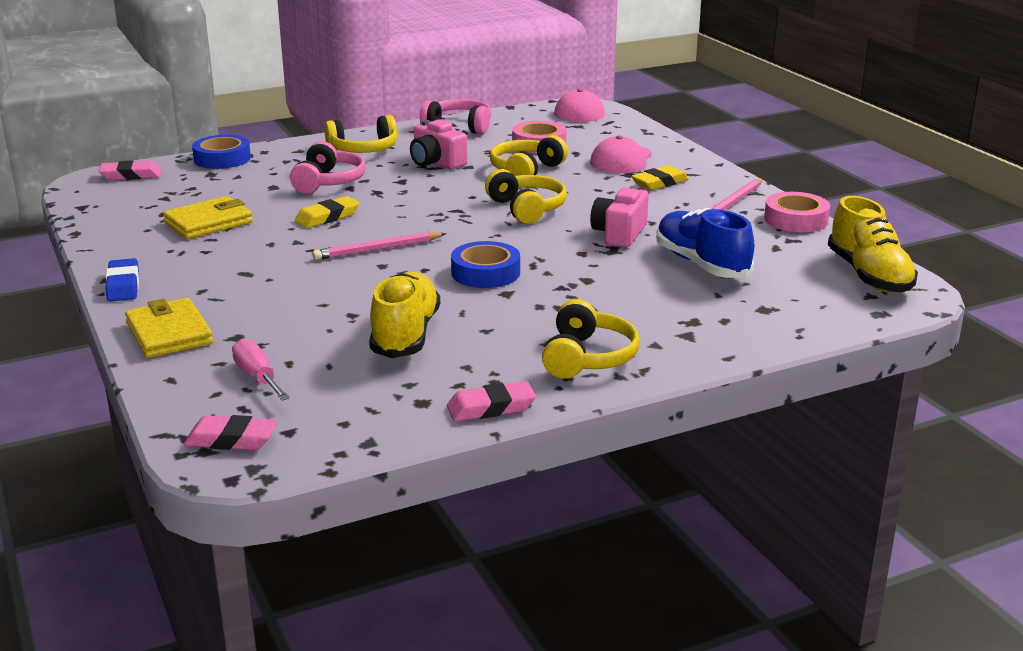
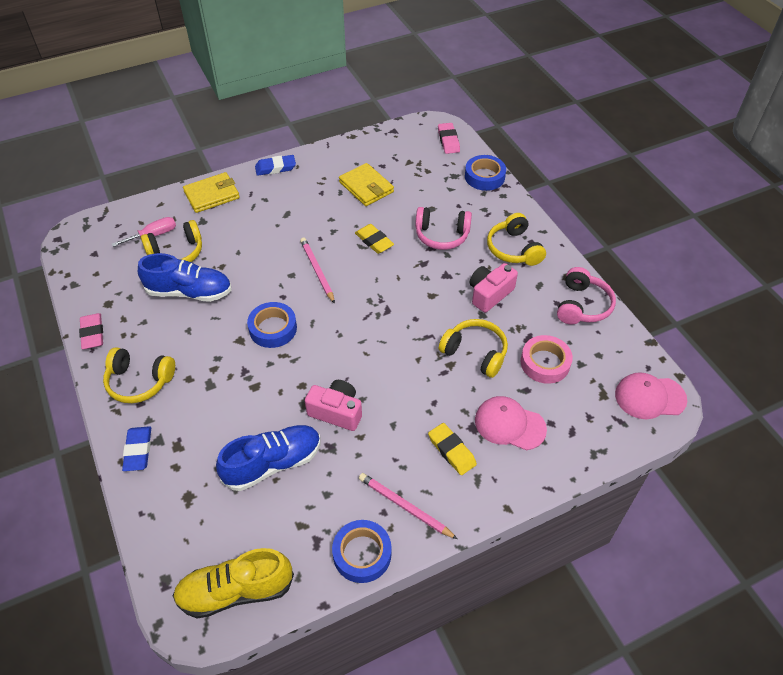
camera: 90 degrees right, 25 degrees up
(231, 439) = (93, 234): pink eraser -> none
(405, 335) = (189, 292): yellow shoe -> blue shoe
(527, 209) = (389, 352): yellow headphones -> yellow headphones (176, 253)
(707, 346) = (138, 450): none -> blue eraser
(796, 220) = (362, 554): pink tape -> blue tape

